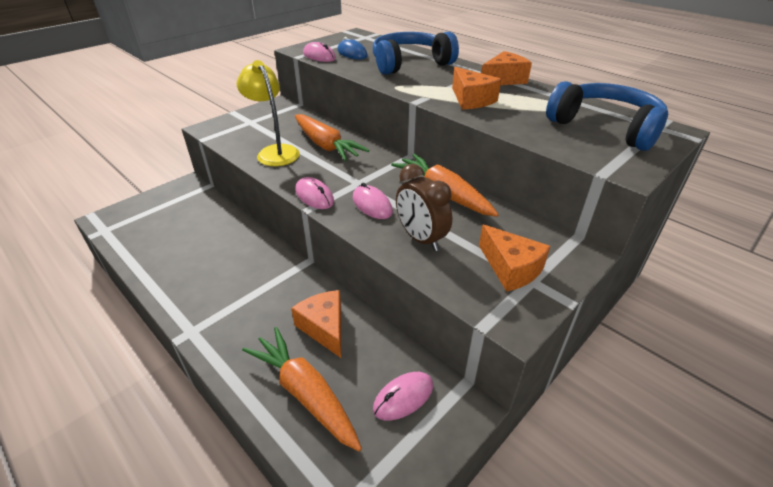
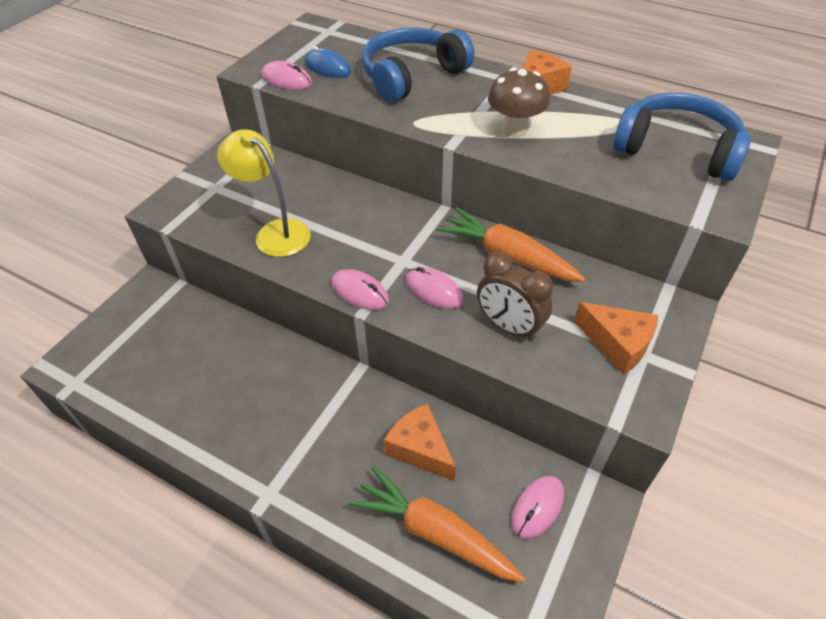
camera: 15 degrees left, 10 degrees up
(326, 145) = (335, 209): orange carrot -> none
(471, 99) = (514, 130): orange cheese -> brown mushroom

